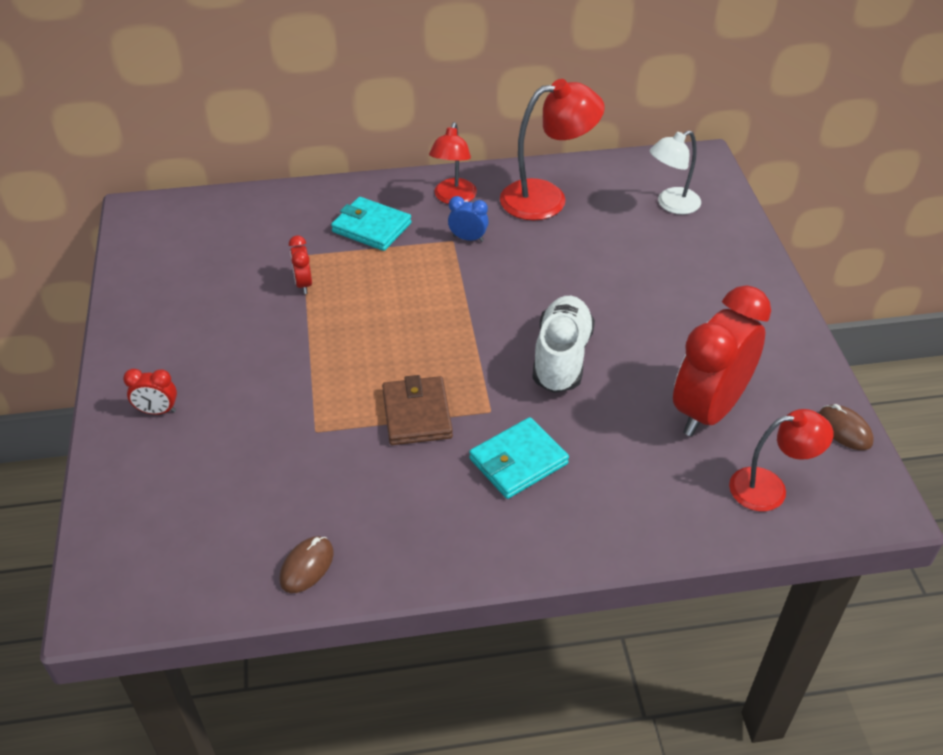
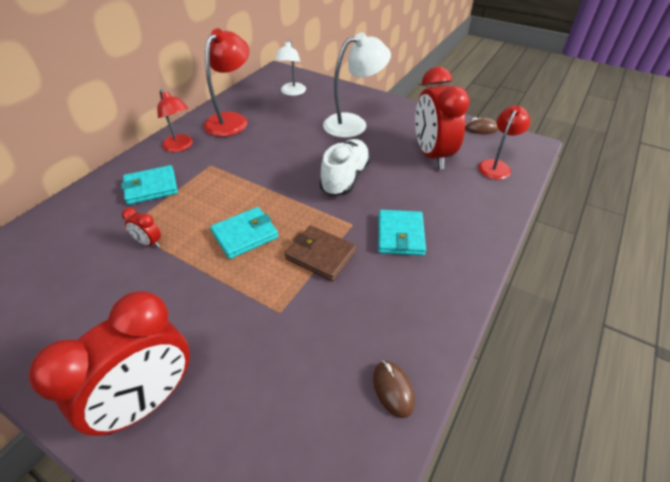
camera: 50 degrees left, 0 degrees up
(157, 411) = (148, 400): red clock -> red clock, size x2.41
(383, 340) = (245, 235): none -> turquoise wallet
(468, 238) = (217, 159): blue clock -> none
(561, 358) = (345, 178): white shoe -> white shoe turned 60 degrees clockwise
(679, 299) = (353, 123): none -> white lamp

